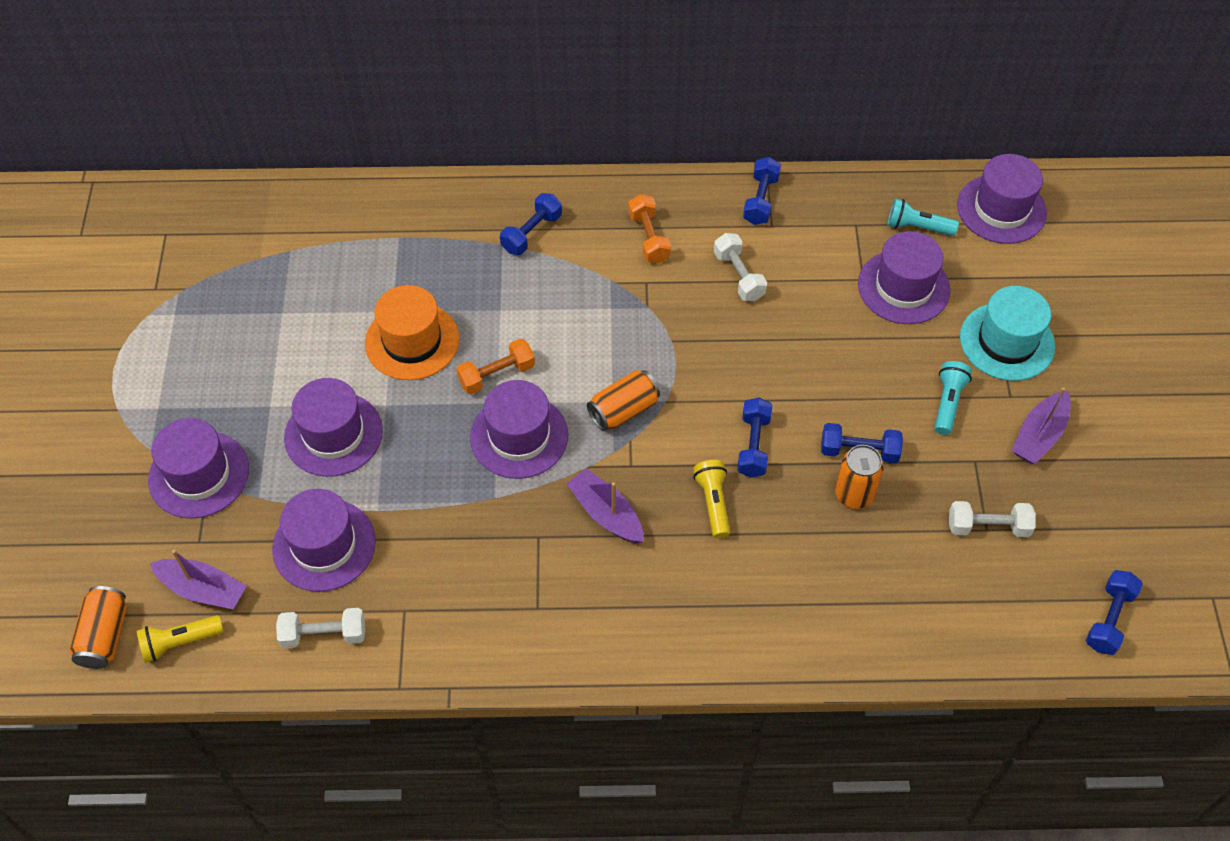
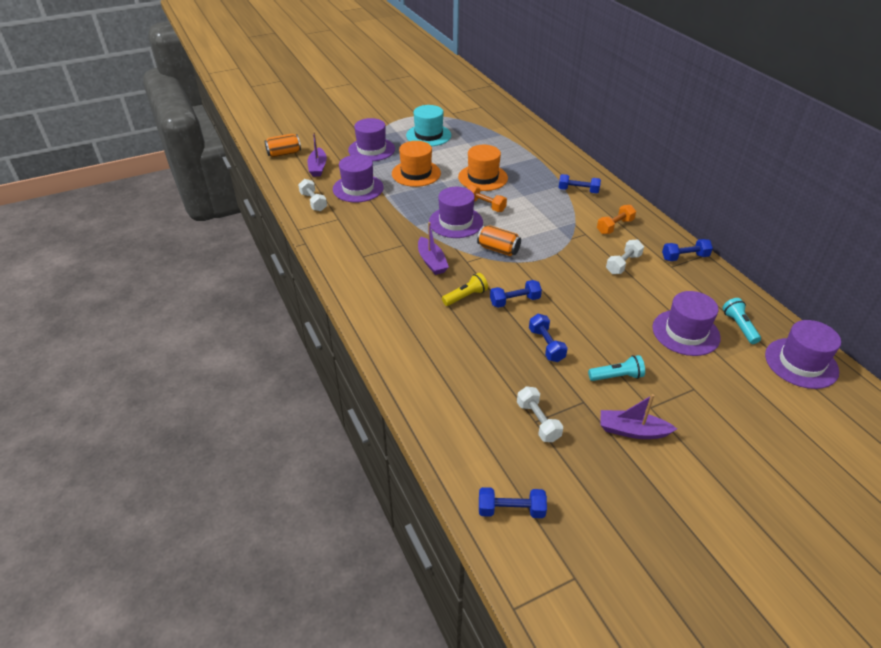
camera: 65 degrees right, 15 degrees down
(180, 642) = (290, 170): yellow flashlight -> none
(333, 434) = (416, 173): purple hat -> orange hat
(606, 513) = (431, 262): purple boat -> purple boat turned 135 degrees clockwise
(854, 494) = (514, 351): orange can -> none
(1007, 342) = (693, 394): turquoise hat -> turquoise hat (428, 135)

